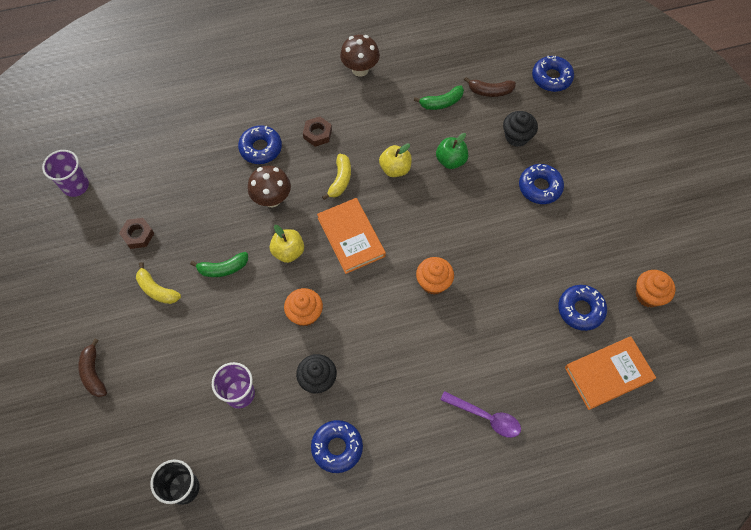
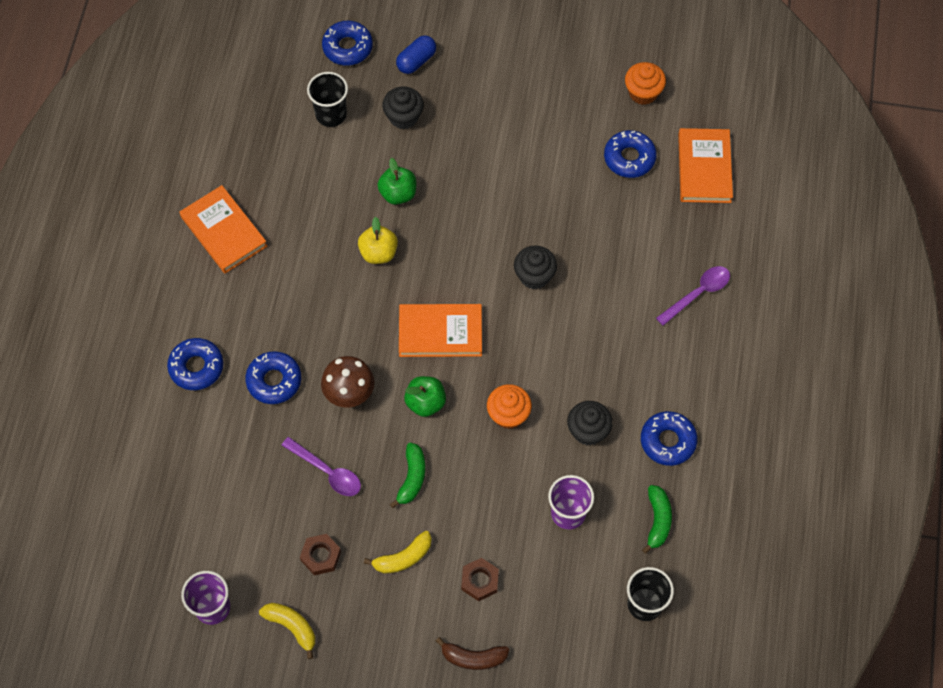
camera: 65 degrees left, 0 degrees up
(205, 211) = (327, 472): none -> purple spoon
(288, 252) = (425, 402): yellow apple -> green apple
(317, 134) = (288, 313): brown nut -> brown nut (479, 581)
(340, 180) = (363, 314): yellow banana -> yellow banana (292, 627)
(360, 69) = (224, 231): brown mushroom -> orange book
(433, 282) = (534, 276): orange cupcake -> black cupcake
(441, 102) = (318, 169): green banana -> green banana (657, 520)
(490, 91) = (331, 114): brown banana -> black cup
(540, 187) = (476, 126): blue donut -> blue donut (196, 367)
(569, 125) = (416, 61): none -> blue capsule

